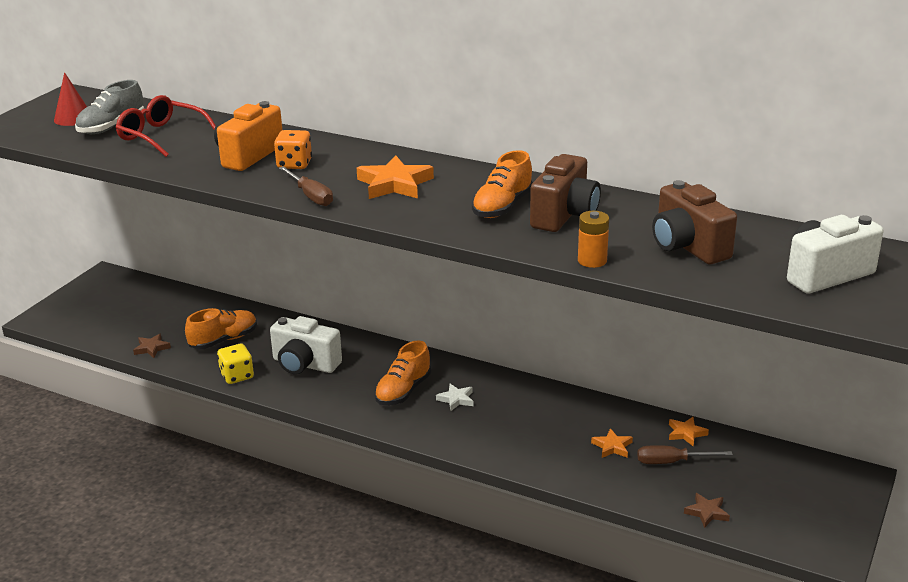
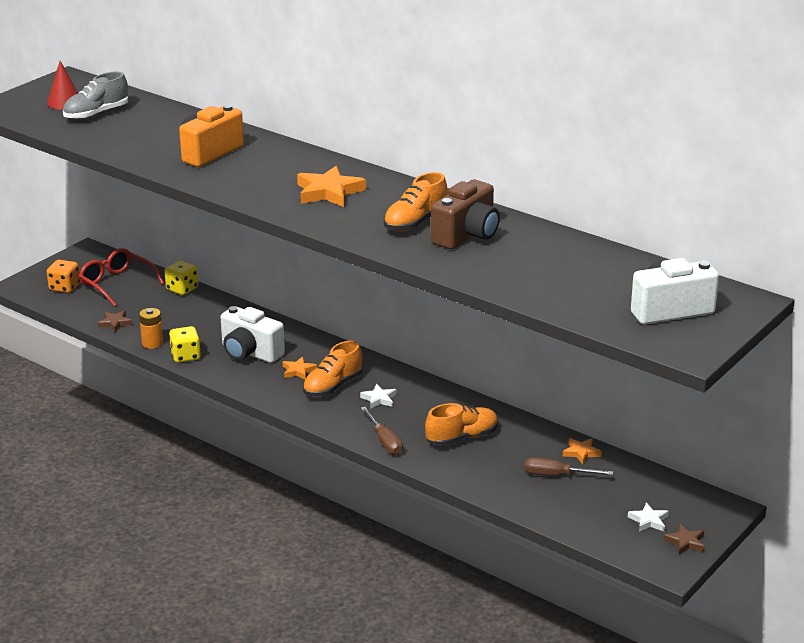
camera: 10 degrees right, 0 degrees up
(161, 136) = (138, 127): red glasses -> red glasses (116, 284)
(214, 304) = (182, 289): none -> yellow dice
(224, 340) = (182, 323): orange shoe -> orange shoe (462, 437)
(294, 164) = (247, 165): orange dice -> orange dice (64, 287)
(310, 196) = (251, 196): brown screwdriver -> brown screwdriver (384, 441)
(592, 260) = (471, 277): orange battery -> orange battery (152, 343)
(612, 447) = (507, 456): orange star -> orange star (298, 371)
(687, 247) = (561, 274): brown camera -> none
(707, 512) = (569, 520): brown star -> brown star (685, 542)
(788, 502) = (648, 521): none -> white star

